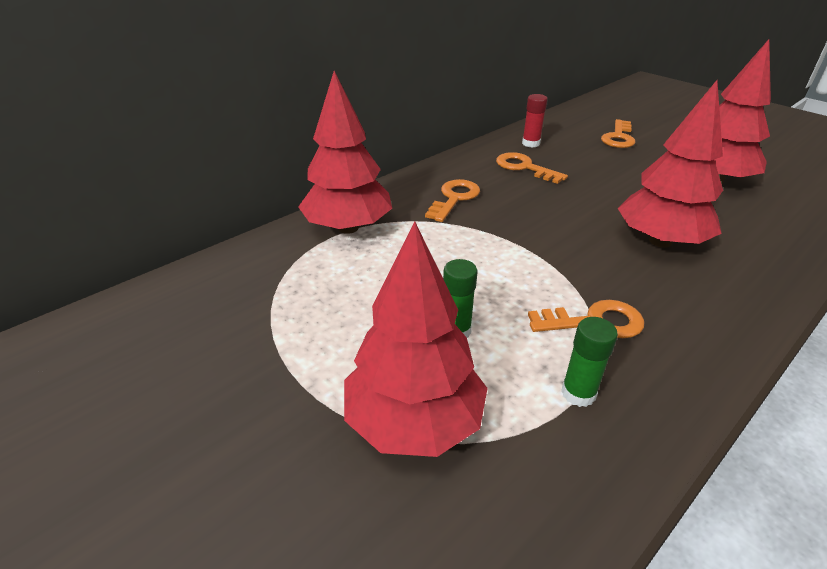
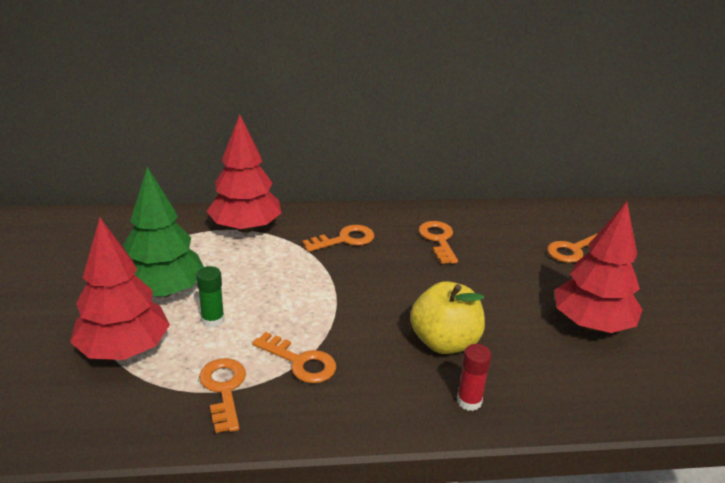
camera: 35 degrees right, 5 degrees down
(359, 330) = (164, 291): none -> green tree
(531, 143) = (480, 222): red glue stick -> red glue stick (469, 401)
(578, 393) = (224, 389): green glue stick -> orange key
(660, 241) = (444, 342): red tree -> yellow apple

